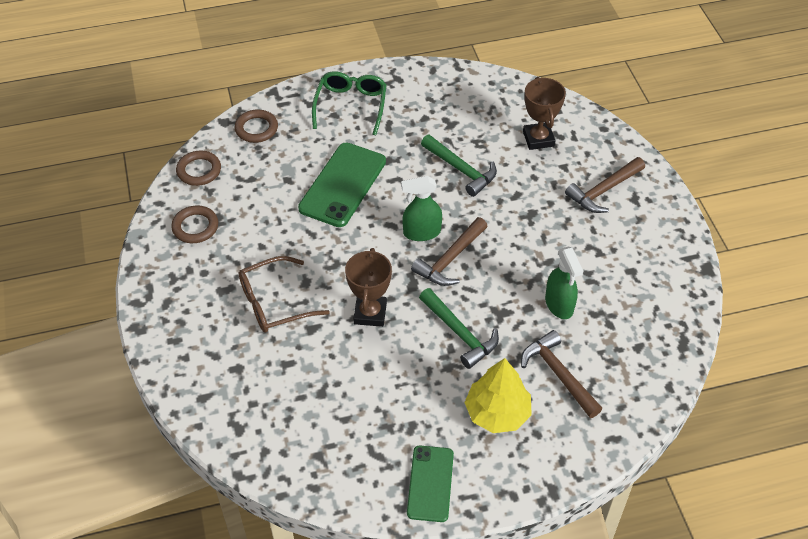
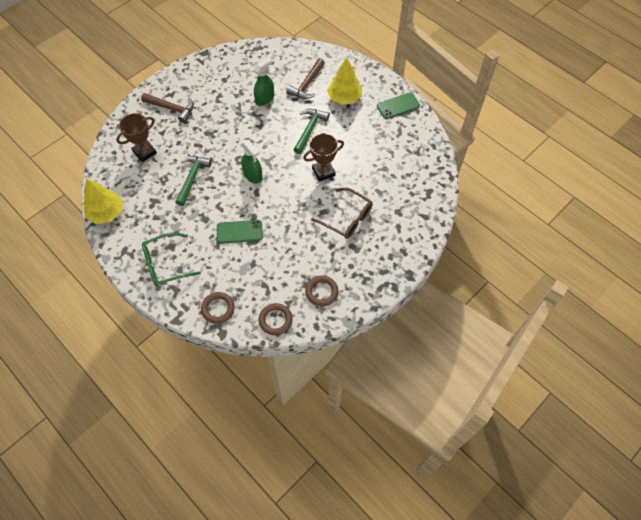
camera: 120 degrees left, 10 degrees up
(342, 185) = (239, 232): green phone -> green phone, size x0.64
(450, 259) = (264, 154): brown hammer -> none
(464, 79) = (106, 212): none -> yellow tree

